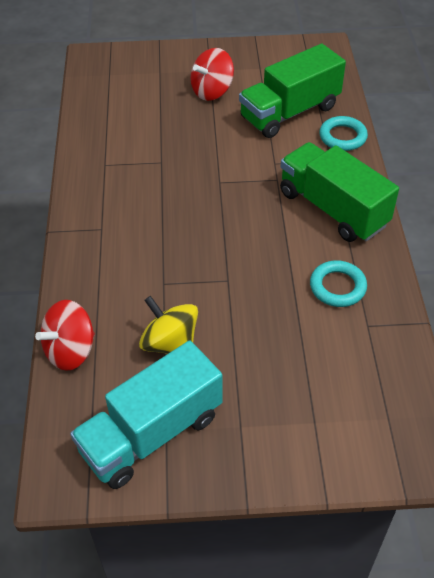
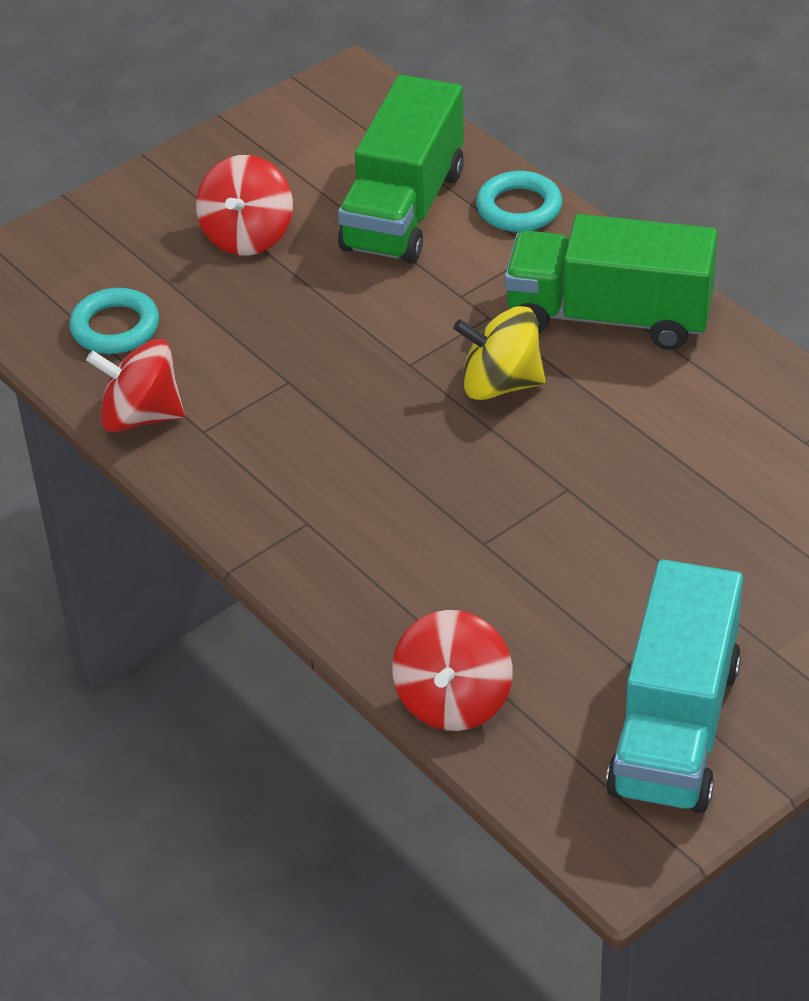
camera: 35 degrees left, 5 degrees down
(88, 145) = (141, 416): none -> red spinning top
(170, 343) = (578, 611): yellow spinning top -> yellow spinning top (500, 384)
(337, 287) = (720, 415): turquoise ring -> turquoise ring (115, 327)

